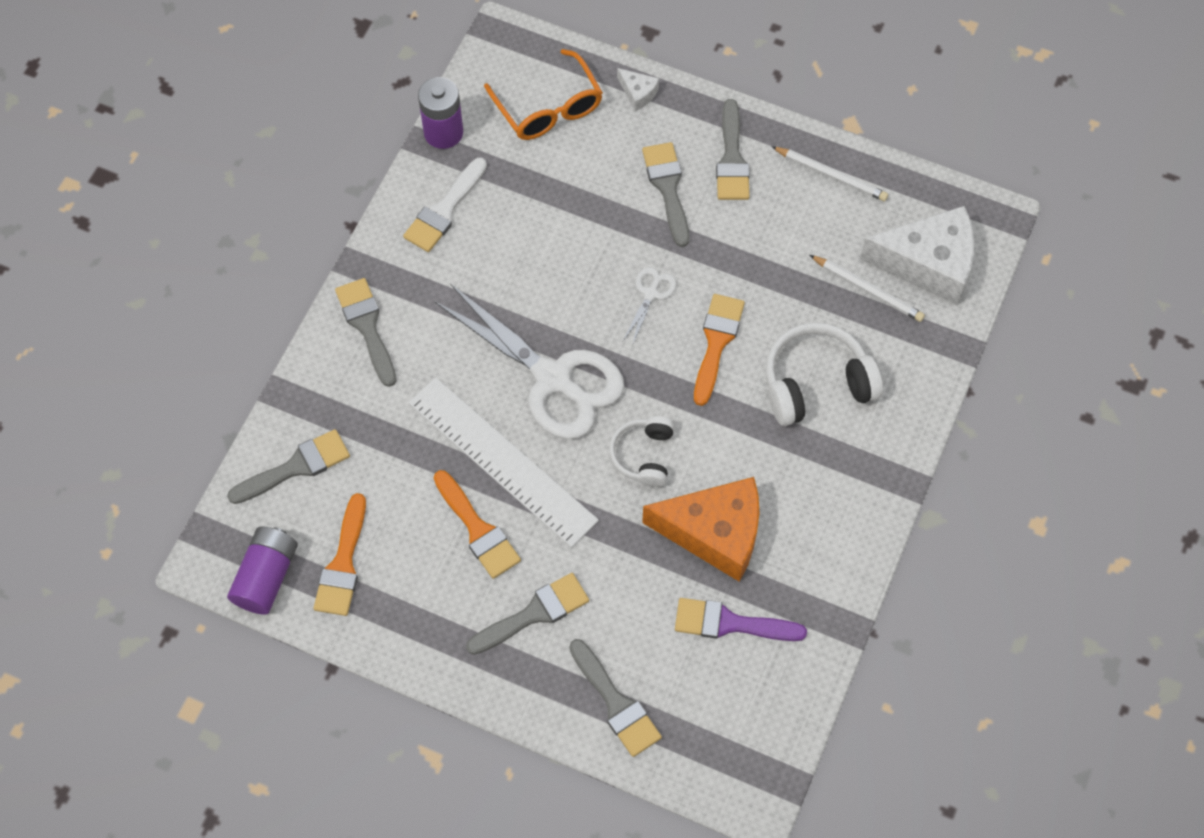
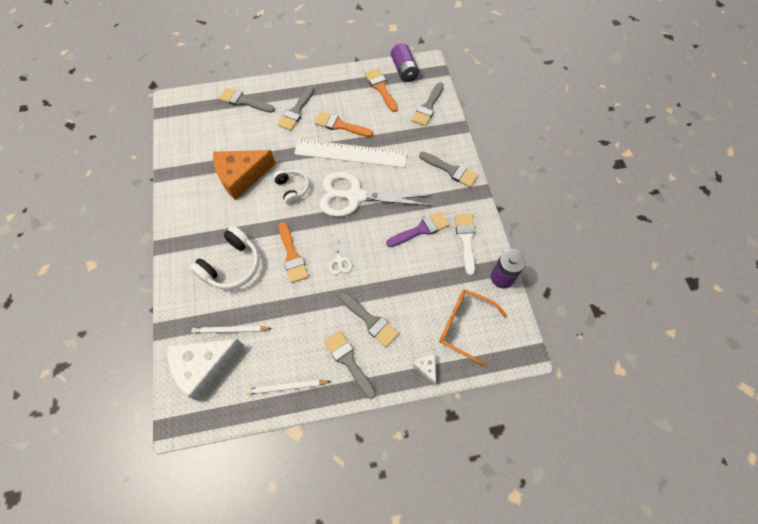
camera: 145 degrees right, 0 degrees up
(638, 93) = (426, 367): white cheese -> white cheese turned 60 degrees clockwise
(730, 623) = (215, 149): purple brush -> purple brush (421, 229)

